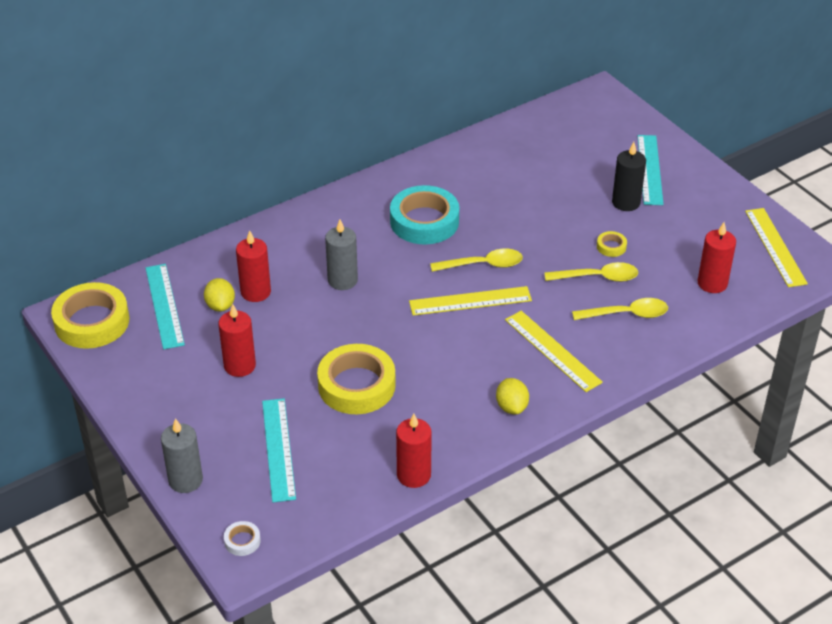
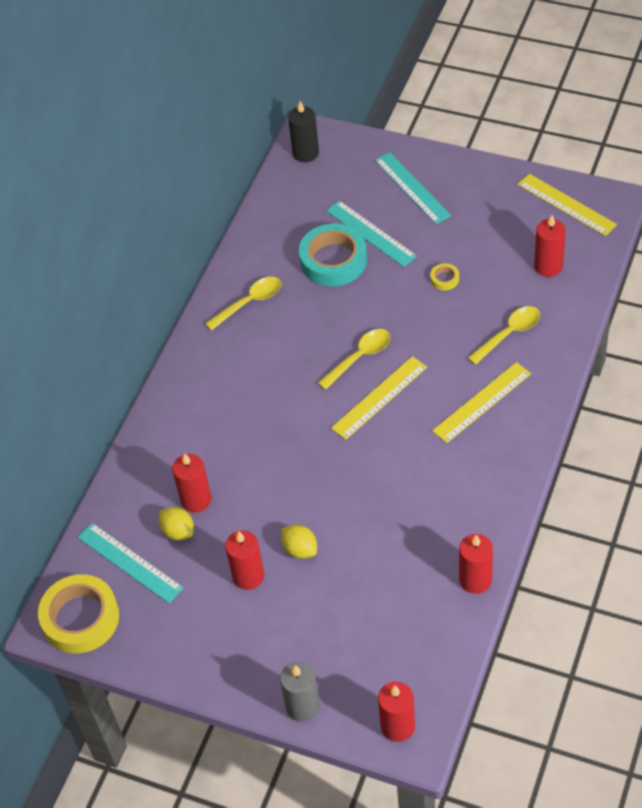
camera: 30 degrees left, 10 degrees up
(242, 541) = (397, 726): white tape -> red candle
(279, 449) = (351, 628): turquoise ruler -> turquoise ruler (371, 233)
(342, 280) = (259, 443): grey candle -> none
(356, 385) = (359, 531): yellow tape -> none
(424, 221) = (275, 345): turquoise tape -> turquoise tape (333, 260)
(511, 407) = (495, 472): yellow lemon -> yellow lemon (300, 549)
(552, 351) = (482, 402): yellow ruler -> yellow ruler turned 60 degrees counterclockwise
(597, 277) = (458, 314): yellow spoon -> yellow spoon (249, 302)
(626, 202) = (420, 230): black candle -> black candle (305, 153)

